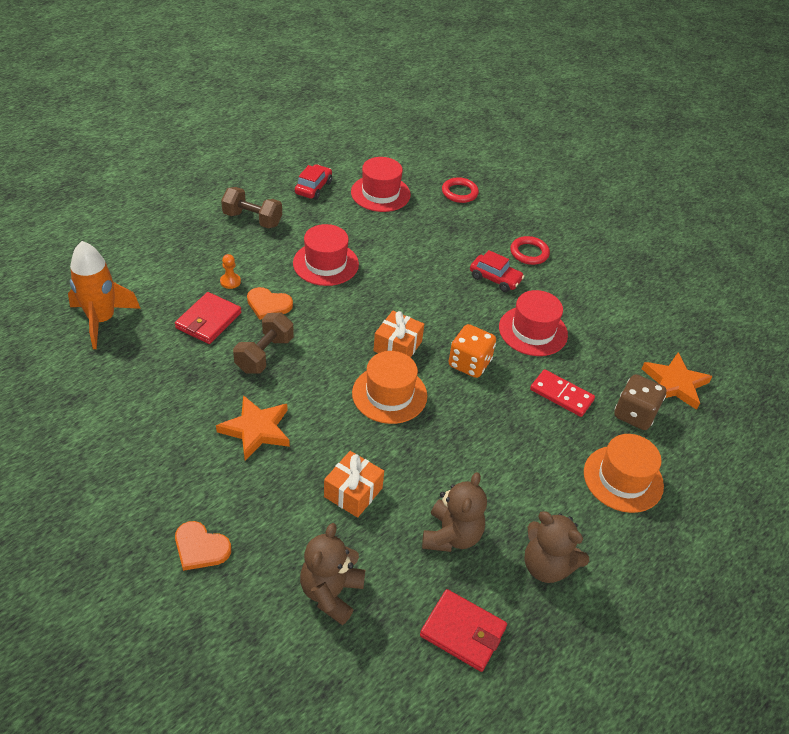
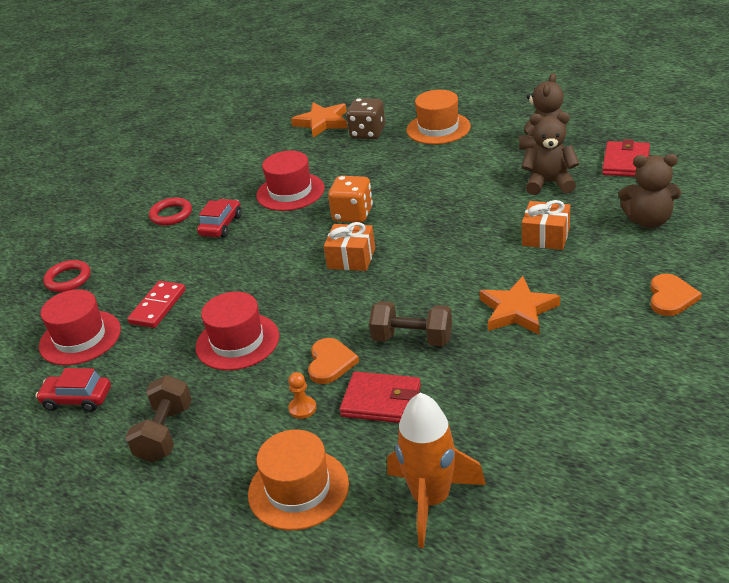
camera: 95 degrees left, 10 degrees down
(389, 394) = (419, 247): orange hat -> orange hat (298, 489)
(561, 395) = (365, 165): red domino -> red domino (157, 306)

